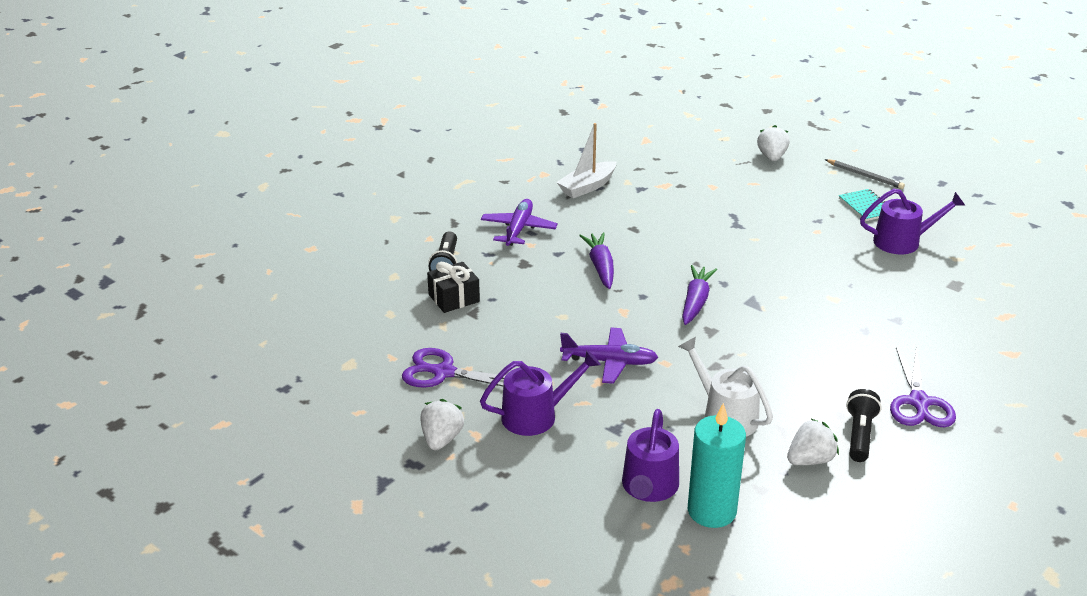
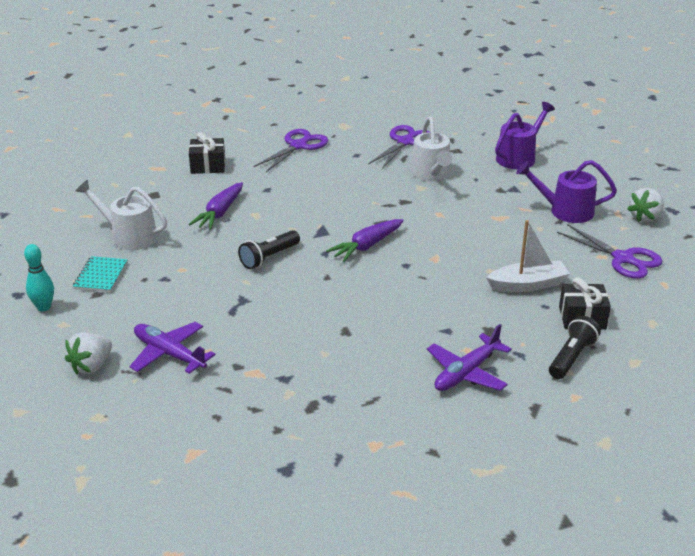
camera: 150 degrees left, 0 degrees up
(587, 187) = (341, 403): white boat -> white boat (528, 285)
(600, 267) = (417, 302): purple carrot -> purple carrot (219, 213)
(609, 362) = (482, 226): purple plane -> purple plane (169, 354)
(711, 511) = (491, 139): turquoise candle -> none
(810, 460) = (405, 142): white strawberry -> purple scissors
(859, 435) = (359, 143): black flashlight -> black flashlight (269, 257)
(864, 176) = (44, 307): grey pencil -> turquoise bowling pin
(902, 241) = (129, 236): purple watering can -> white watering can
(964, 337) = (208, 166): none -> black gift

